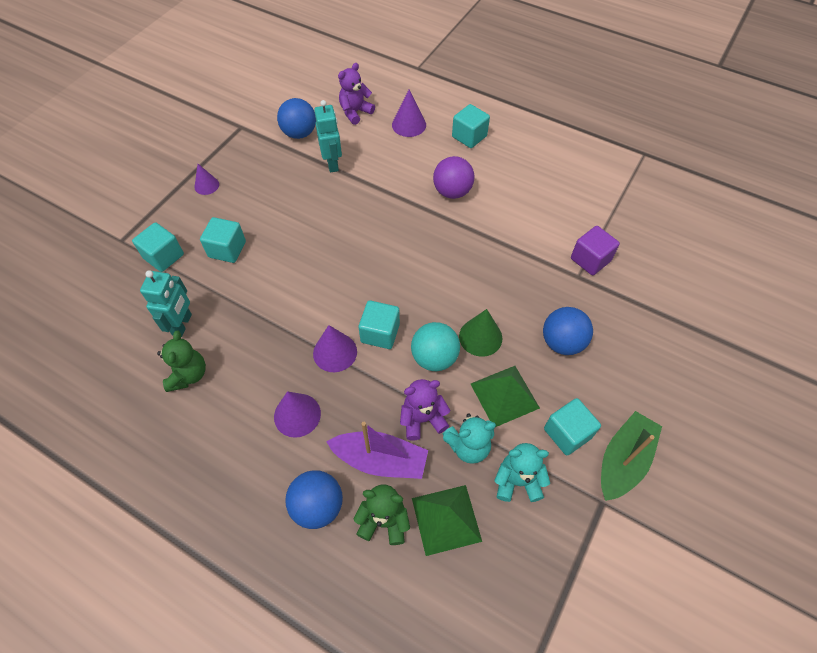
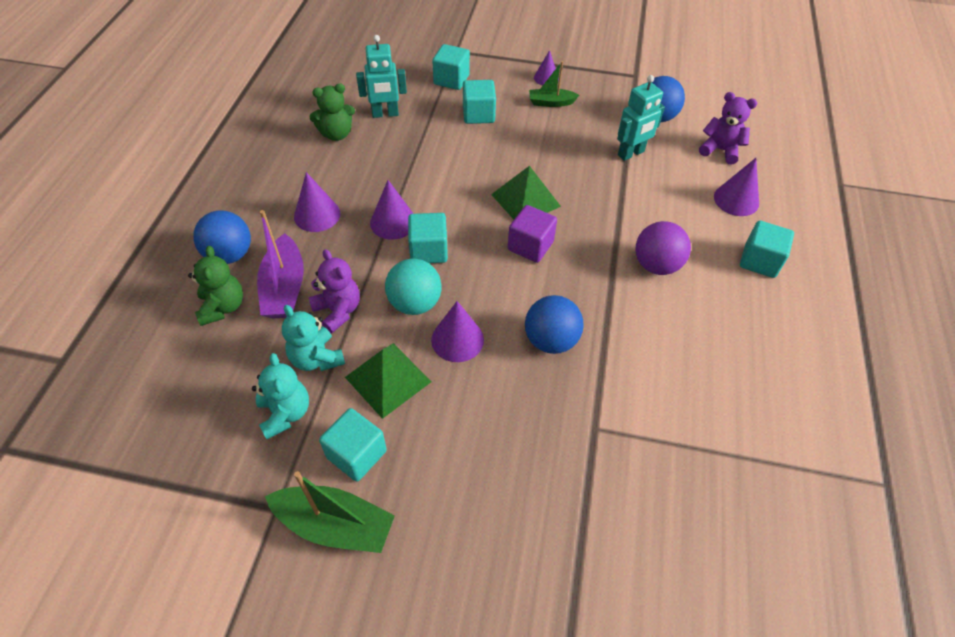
camera: 70 degrees right, 5 degrees down
(242, 193) = (551, 103): none -> green boat
(446, 519) = (231, 357): green pyramid -> green pyramid (525, 200)
(480, 337) = (457, 339): green cone -> purple cone
(562, 342) = (482, 426): blue ball -> blue ball (550, 340)
(590, 260) = (630, 438): purple cube -> purple cube (530, 246)

